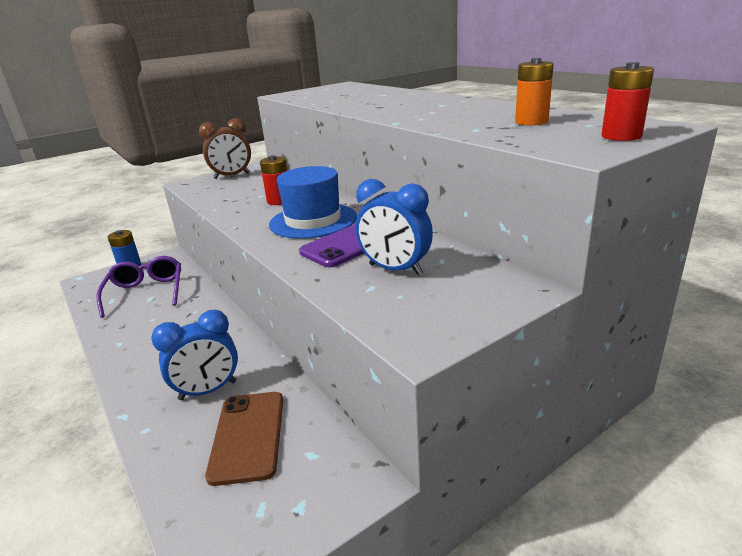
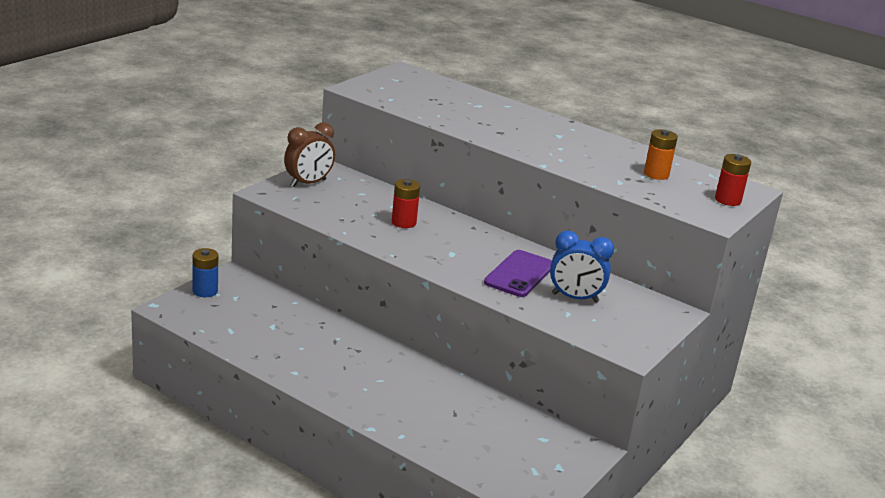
camera: 25 degrees left, 0 degrees up
(146, 292) = (261, 320): purple glasses -> none
(208, 390) = (424, 404): blue clock -> none
(248, 436) = (487, 432): brown phone -> none
(313, 221) = (463, 248): blue hat -> none

